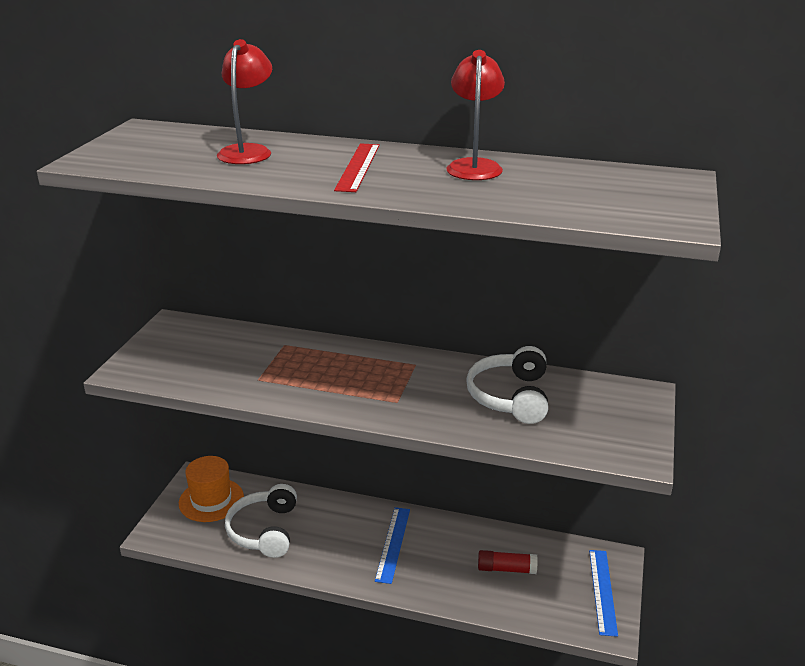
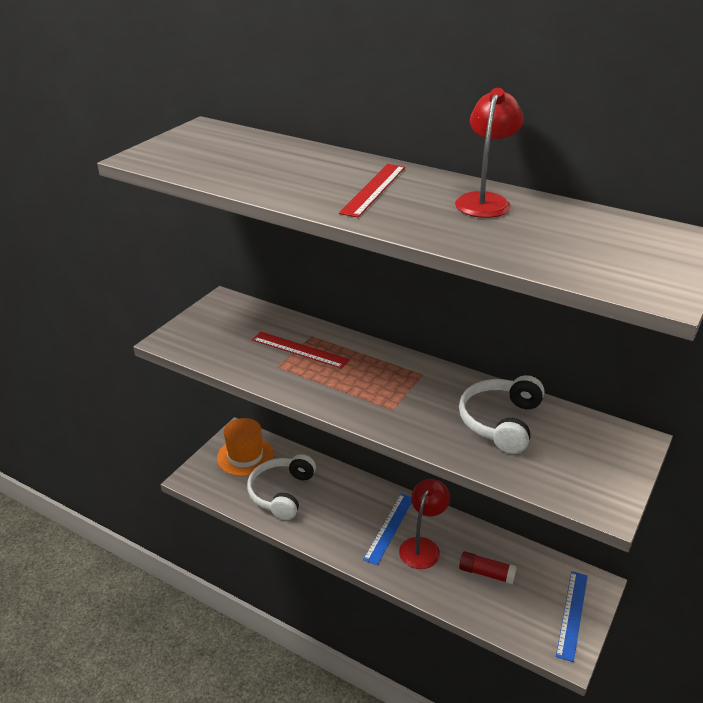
camera: 15 degrees right, 5 degrees up
(248, 151) = (282, 161): red lamp -> red lamp (422, 546)
(276, 359) = (300, 350): none -> red ruler

